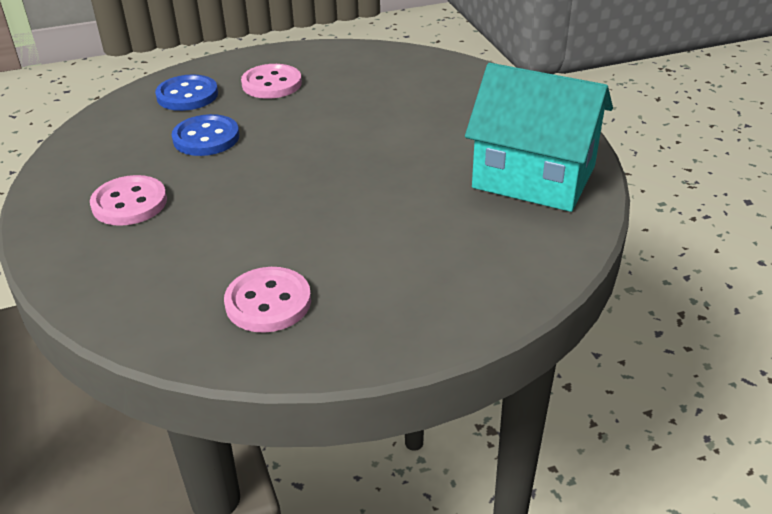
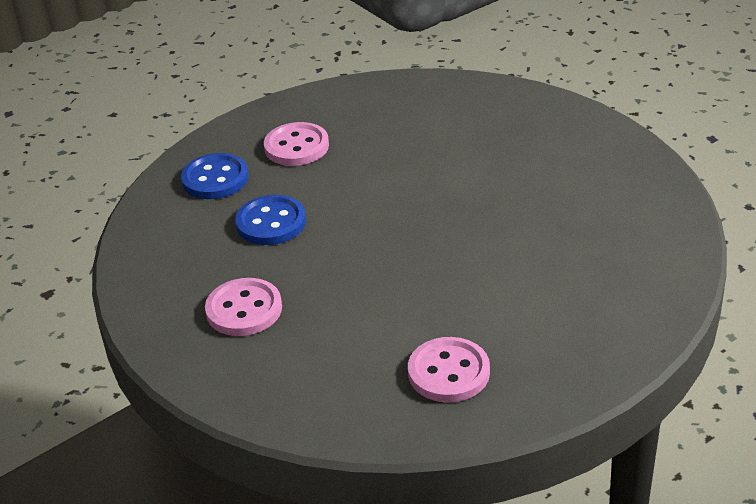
camera: 15 degrees left, 0 degrees up
(534, 177) = (616, 193): turquoise house -> none

